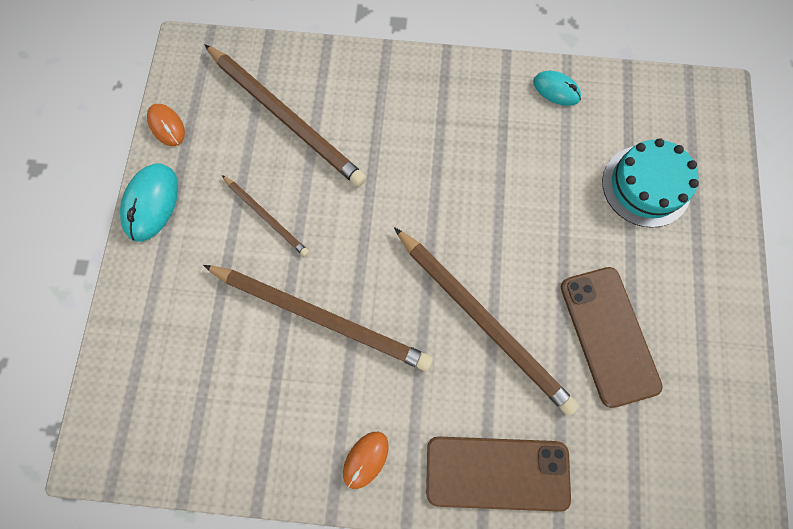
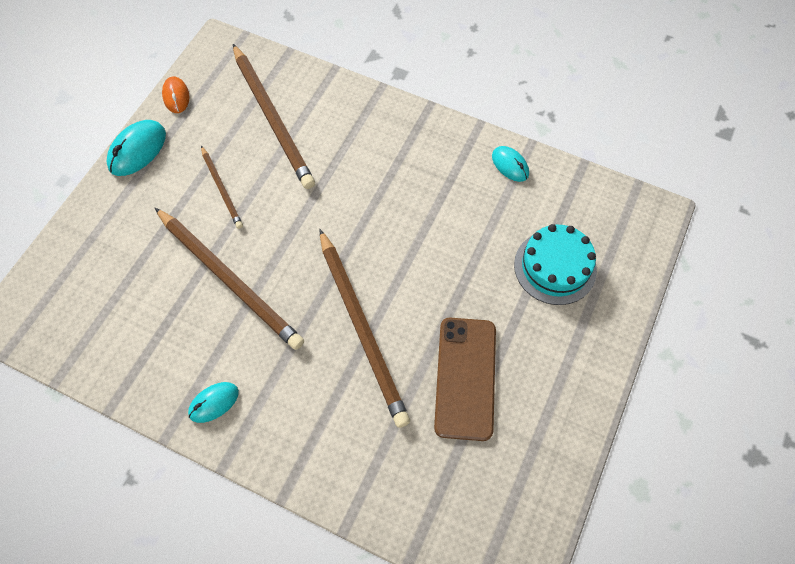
camera: 20 degrees right, 10 degrees down
(365, 459) = (214, 402): orange mouse -> turquoise mouse
(497, 473) = (317, 453): brown phone -> none

